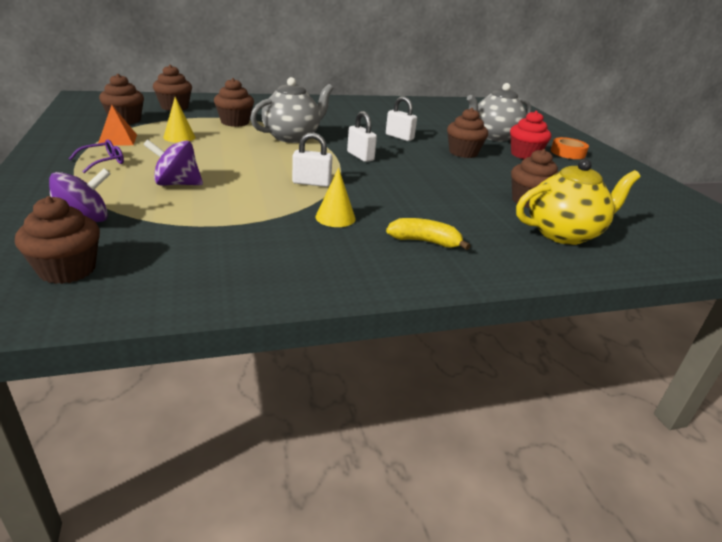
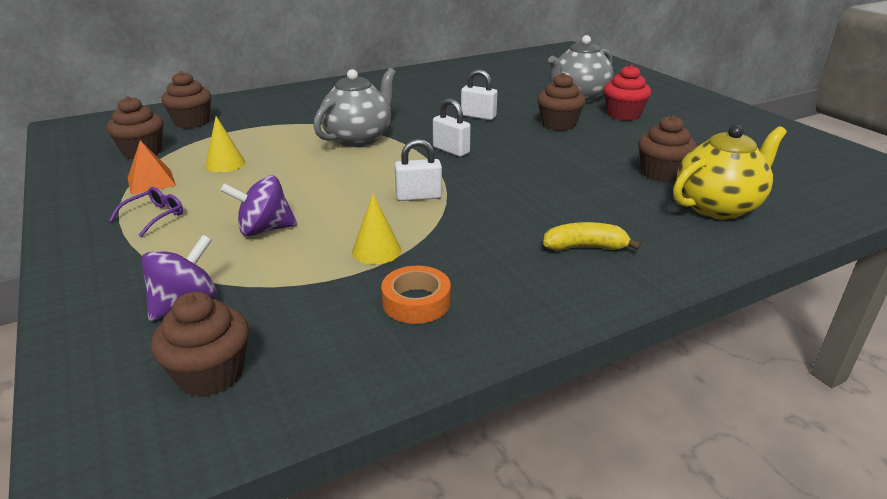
camera: 10 degrees left, 0 degrees up
(235, 122) = (279, 130): brown cupcake -> none
(335, 217) = (472, 237): yellow cone -> yellow cone (376, 250)
(567, 153) = (665, 104): orange tape -> orange tape (416, 302)

